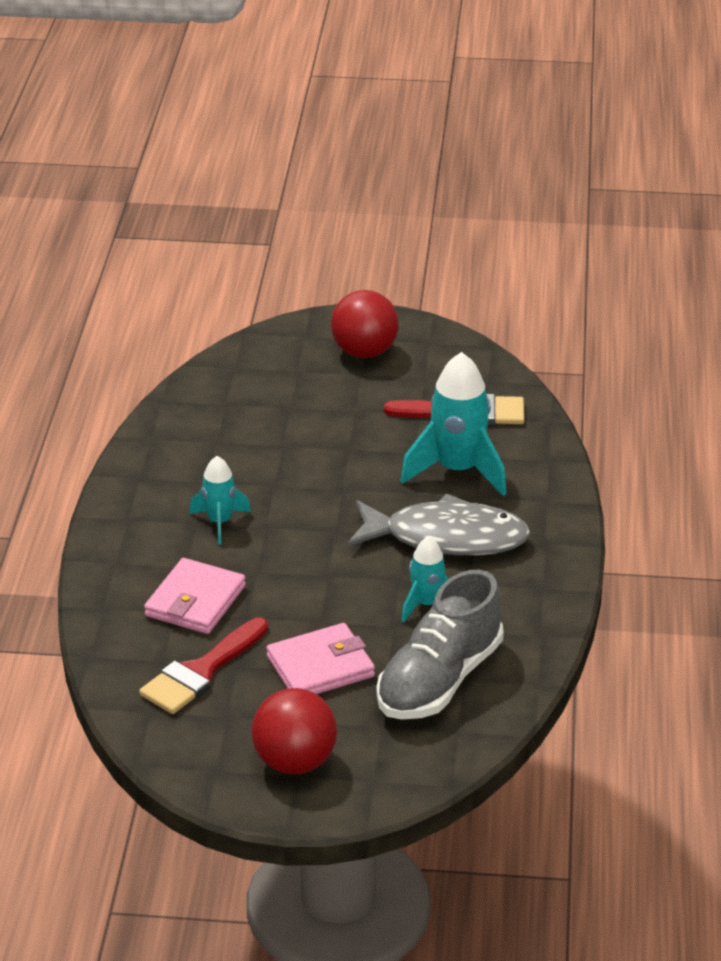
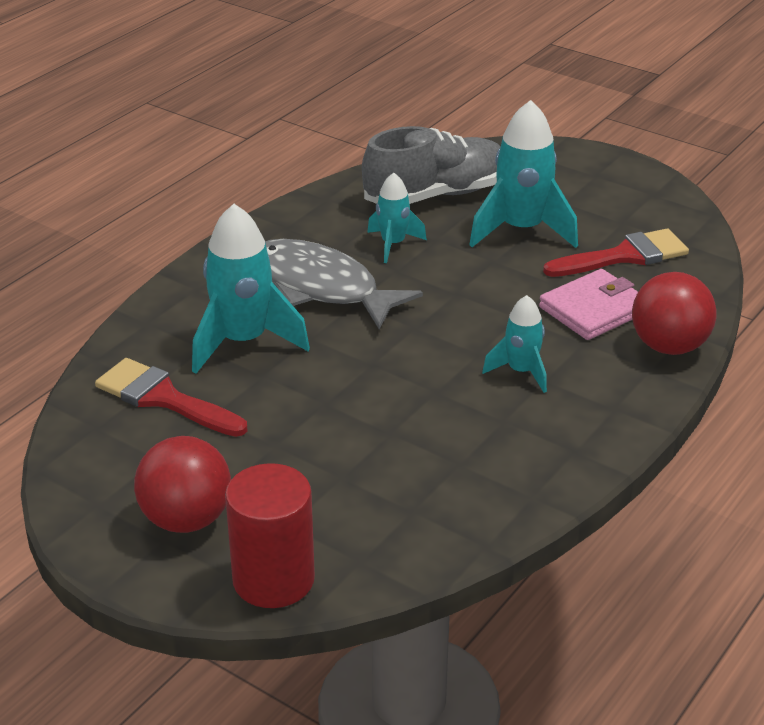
camera: 150 degrees left, 0 degrees up
(278, 342) = (273, 579): none -> red cylinder
(294, 762) = (590, 181): red ball -> red ball (669, 346)
(320, 666) = (521, 230): pink wallet -> turquoise rocket

